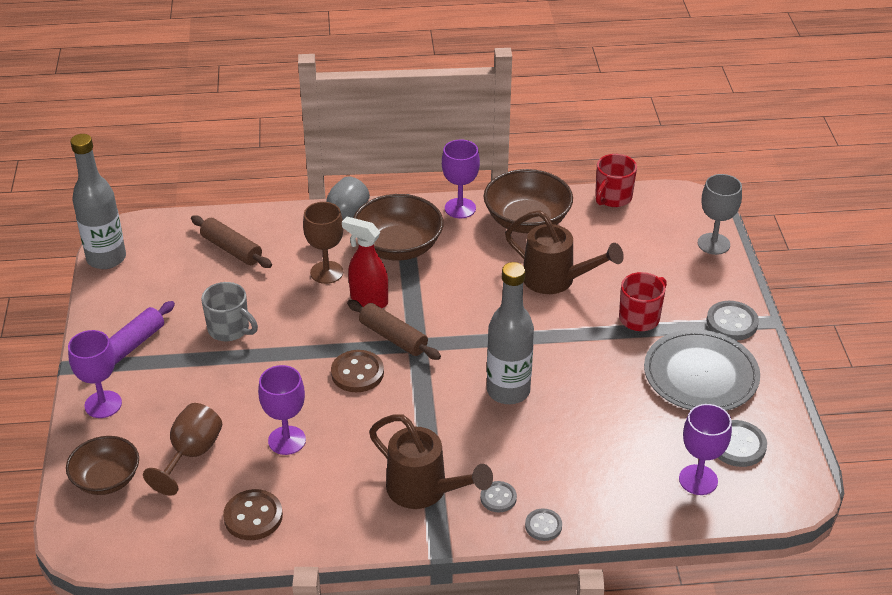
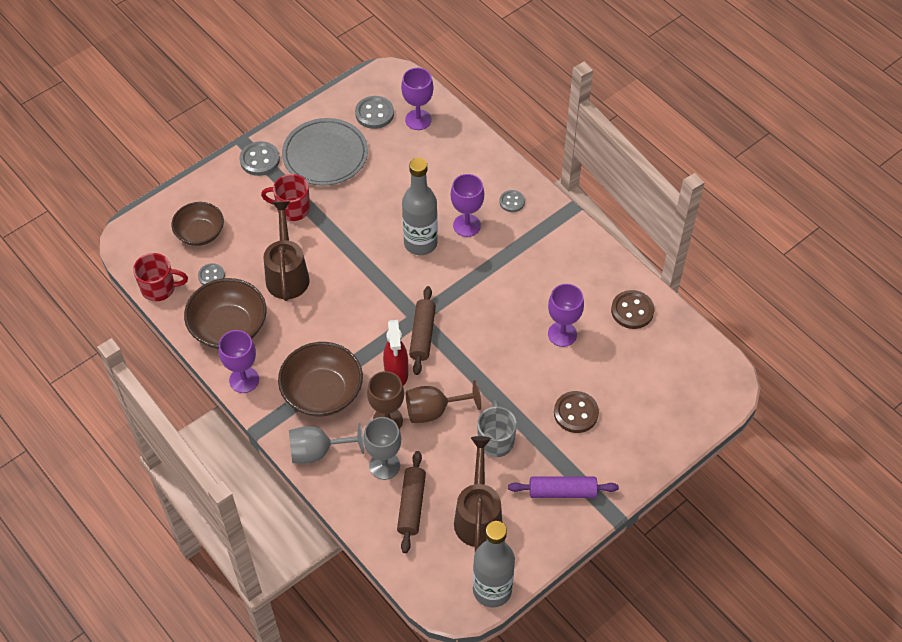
camera: 125 degrees left, 15 degrees up
(103, 404) = (626, 464): purple goblet -> purple goblet (466, 225)
(106, 479) = (678, 410): brown bowl -> brown bowl (200, 233)
(191, 454) = (618, 378): brown goblet -> brown goblet (434, 411)
(357, 373) = (472, 334): brown button -> brown button (576, 413)
(424, 491) = (538, 239): brown watering can -> brown watering can (478, 516)
(543, 526) = (513, 171): grey button -> grey button (211, 276)
(713, 244) = (176, 204): grey goblet -> grey goblet (384, 465)

